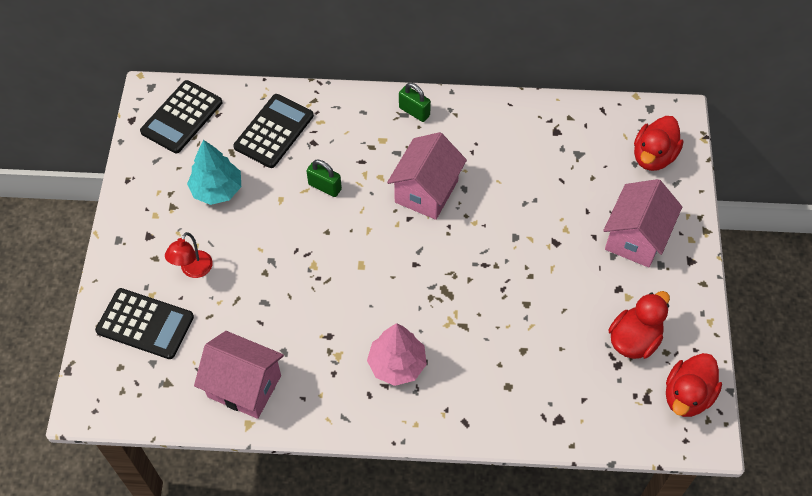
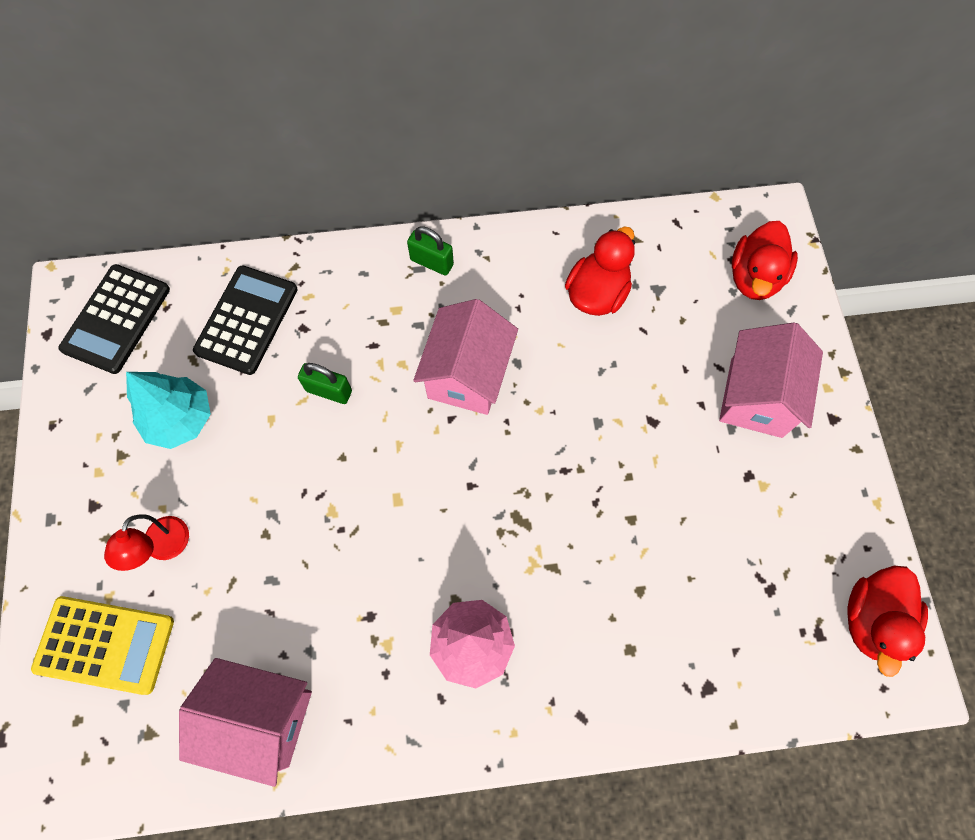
camera: 10 degrees left, 10 degrees up
(145, 324) = (105, 644): black calculator -> yellow calculator
(634, 339) = (784, 547): red duck -> red duck (597, 293)

